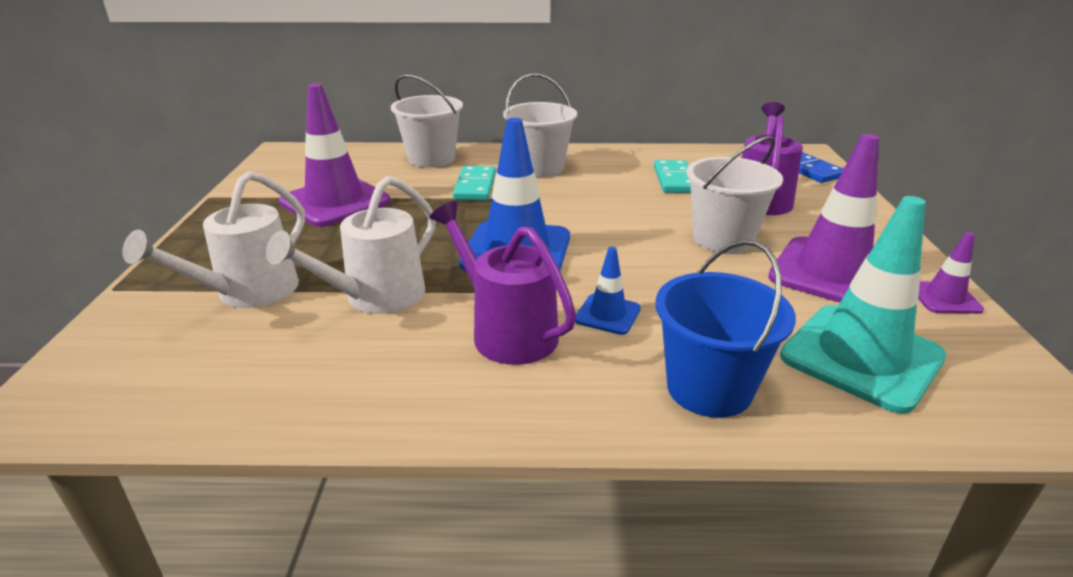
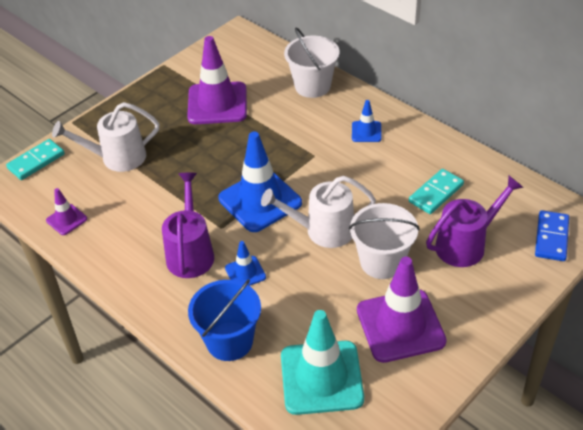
camera: 45 degrees right, 15 degrees up
(375, 298) = (162, 194): white watering can -> white watering can (322, 231)
(475, 186) = (304, 130): turquoise domino -> turquoise domino (36, 161)
(540, 167) = (366, 132): white bucket -> blue traffic cone
(944, 298) = (432, 383): purple traffic cone -> purple traffic cone (66, 219)

